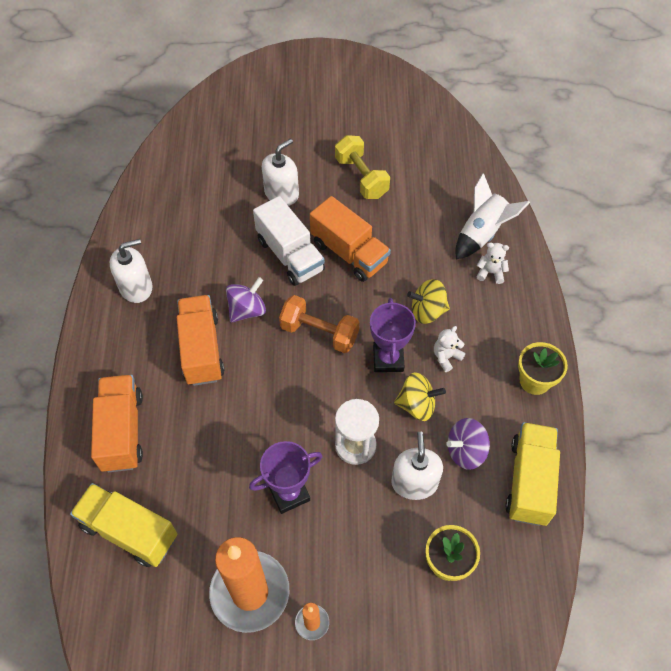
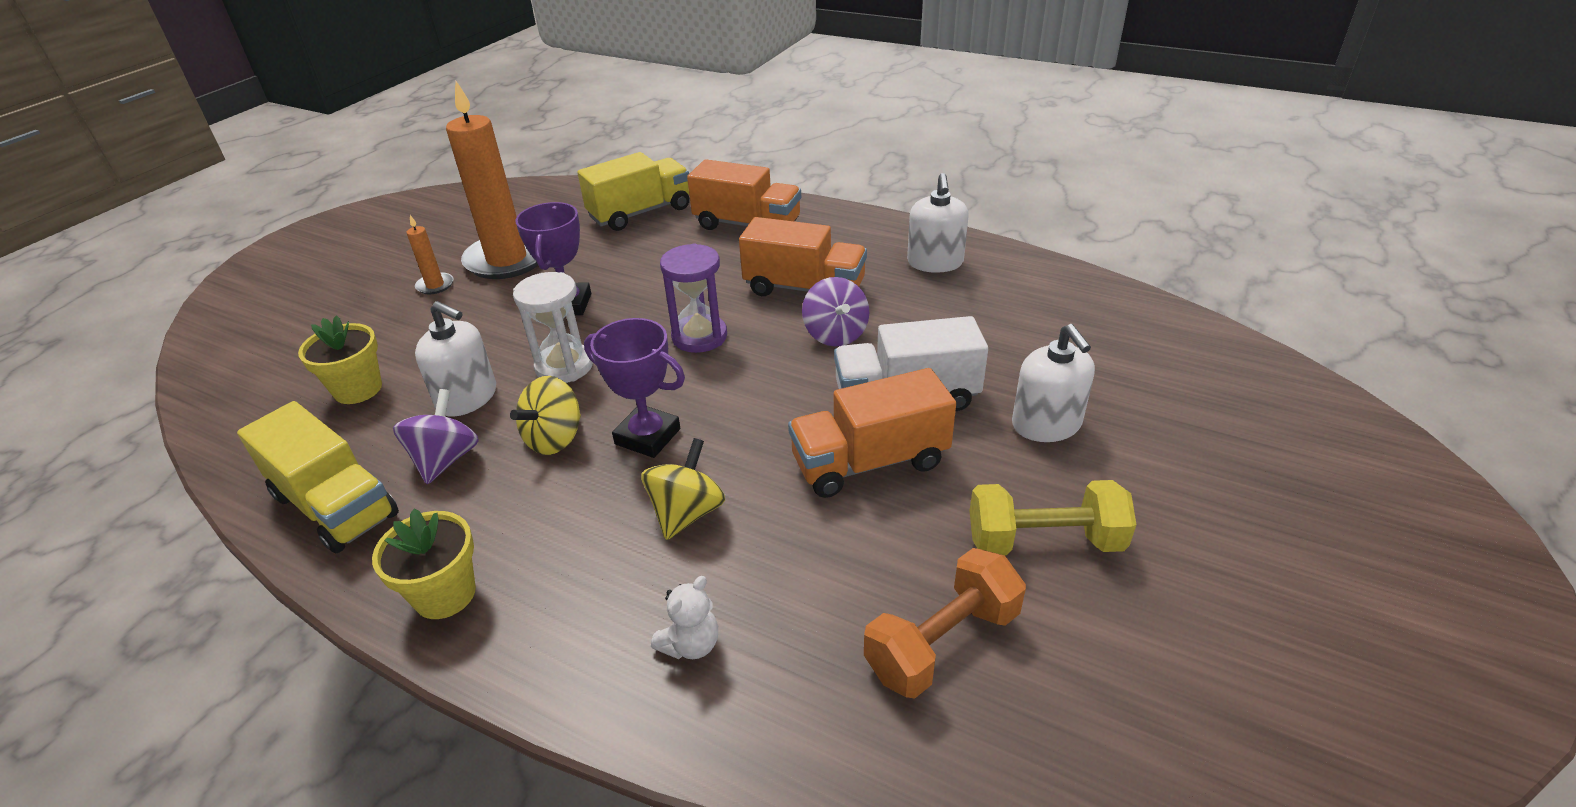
camera: 120 degrees right, 20 degrees down
(285, 384) = (699, 336): none -> purple hourglass
(319, 333) = (747, 385): orange dumbbell -> orange dumbbell (942, 643)
(446, 357) = (591, 500): white teddy bear -> none
(482, 234) = (791, 680): white rocket -> none

